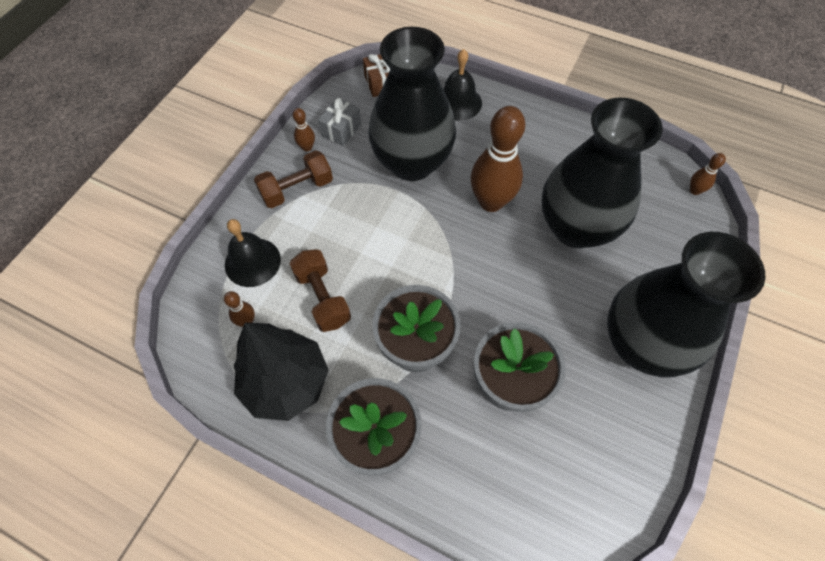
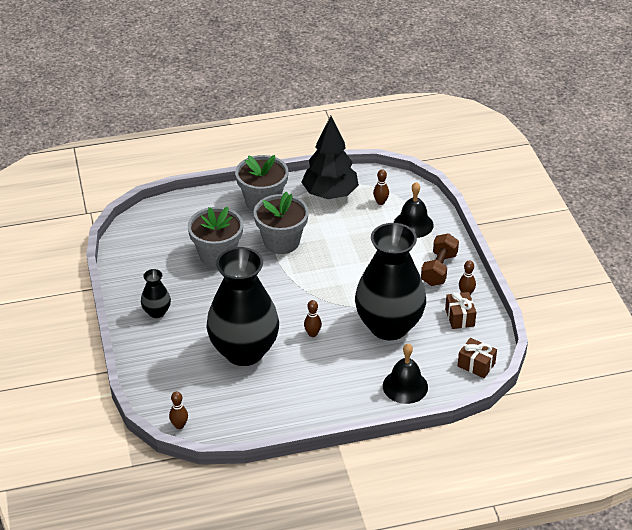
camera: 140 degrees right, 20 degrees down
(322, 298) = (355, 232): brown dumbbell -> none
(341, 130) = (459, 317): grey gift -> brown gift
(491, 202) = (312, 334): brown bowling pin -> brown bowling pin, size x0.44
(641, 344) = (157, 312): black vase -> black vase, size x0.43

